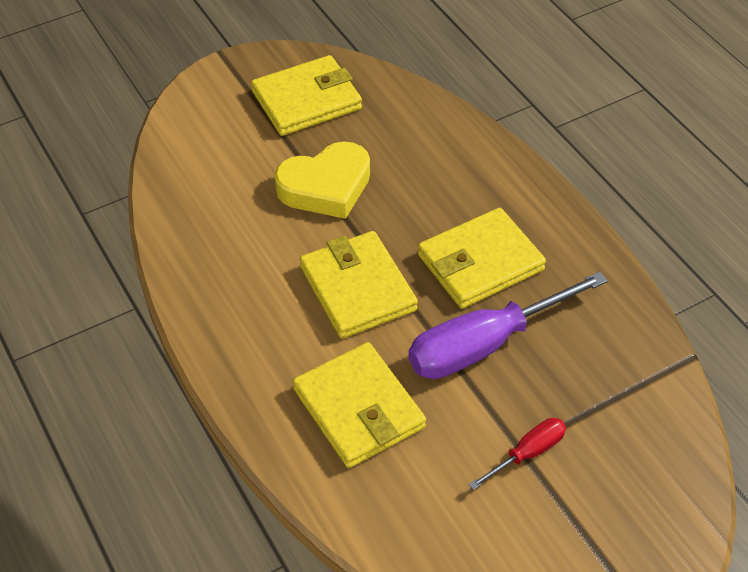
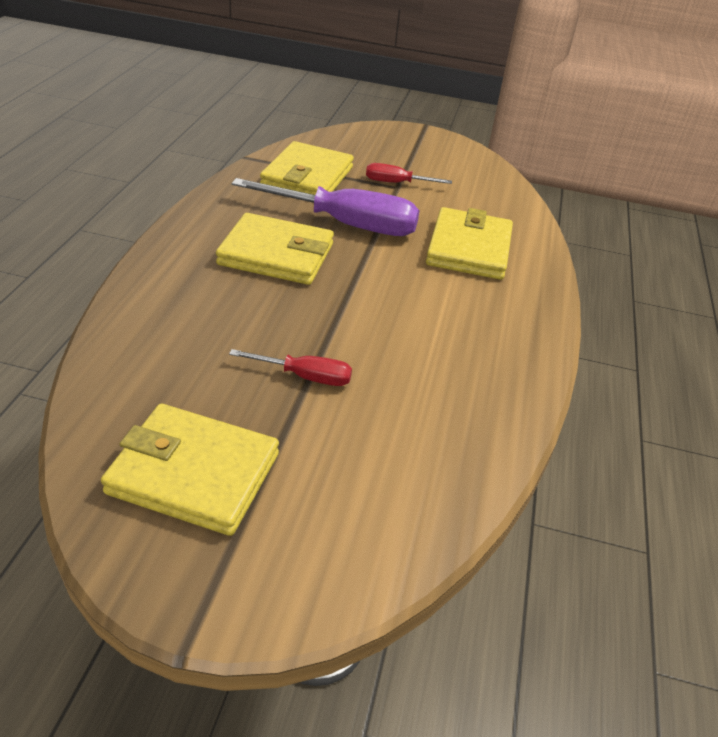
camera: 140 degrees left, 10 degrees down
(326, 187) = (305, 376): yellow heart -> red screwdriver
(358, 288) = (384, 297): yellow wallet -> yellow wallet (307, 177)

